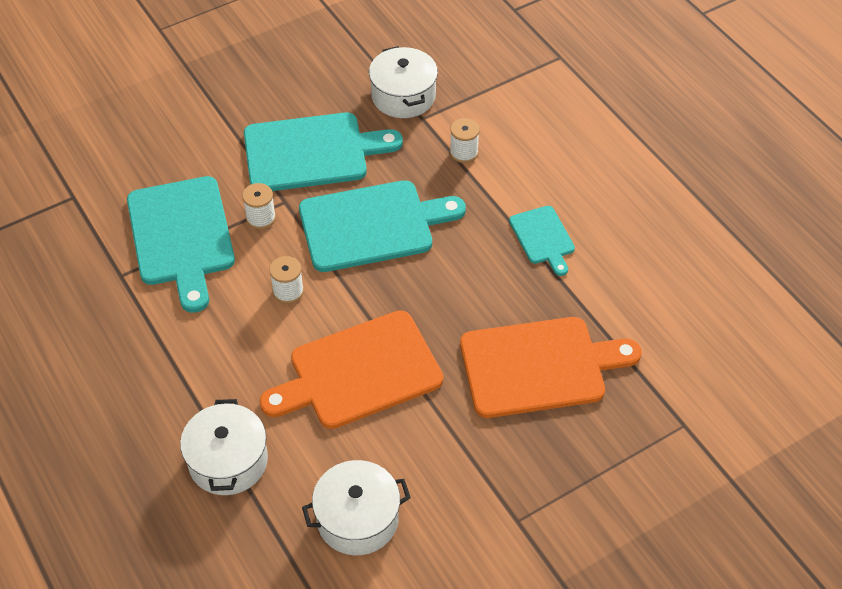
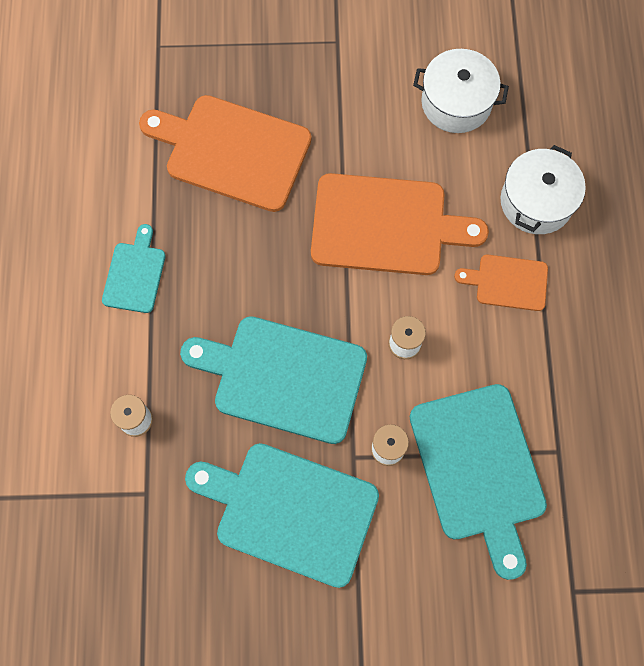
camera: 150 degrees left, 20 degrees up
(181, 236) = (478, 469): turquoise cutting board -> turquoise cutting board turned 150 degrees clockwise
(222, 378) = (507, 282): none -> orange cutting board
(403, 96) = (145, 539): white pot -> none

